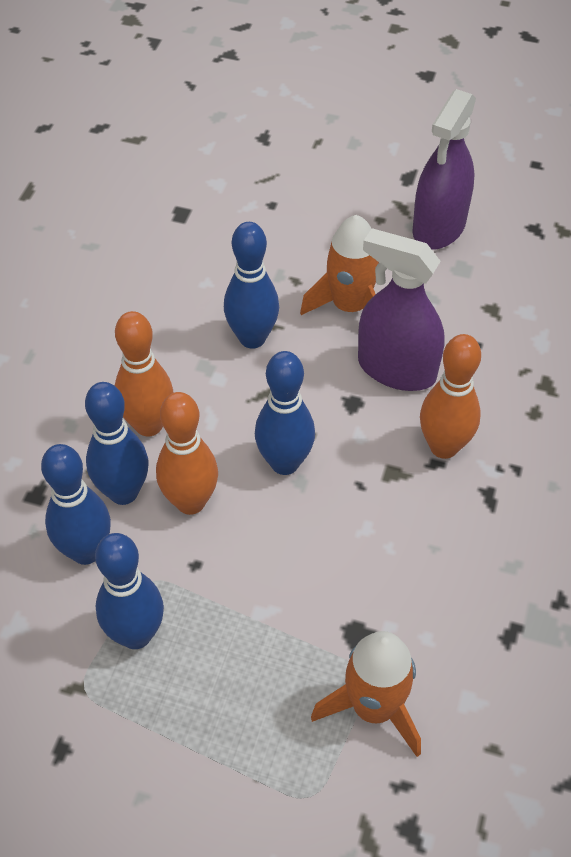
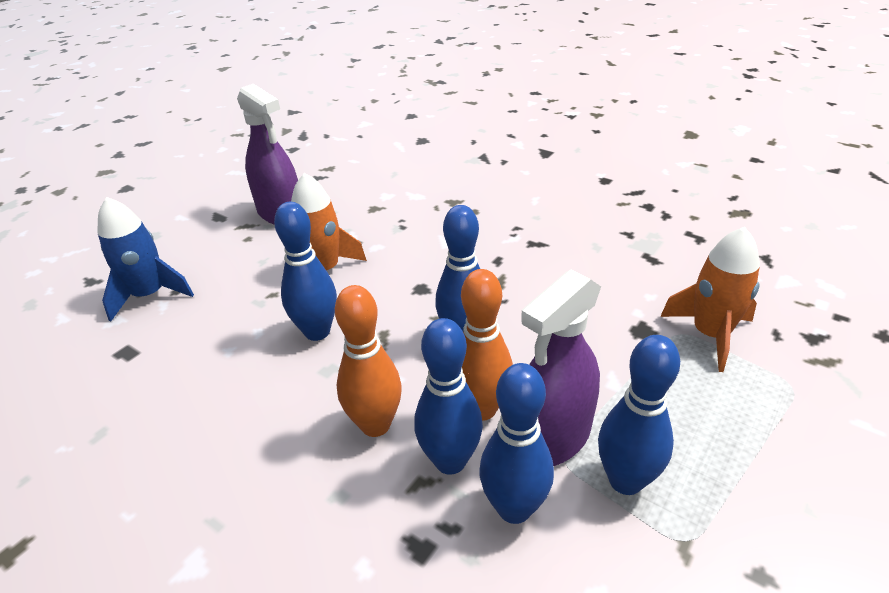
camera: 70 degrees left, 15 degrees down
(259, 189) = (149, 295): none -> blue rocket
(396, 369) = (401, 260): purple spray bottle -> purple spray bottle (552, 437)
(443, 447) = (485, 253): orange bowling pin -> none

